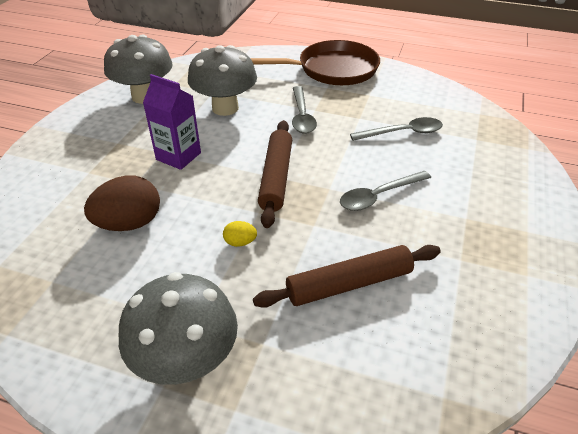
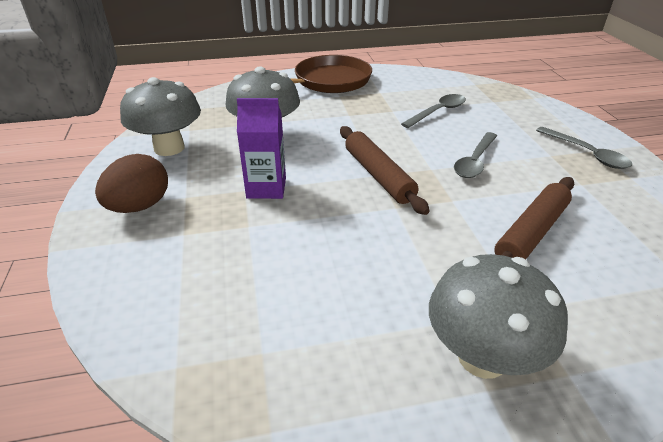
camera: 30 degrees left, 5 degrees down
(129, 223) = (285, 263): brown egg -> brown egg (140, 206)
(240, 242) = (409, 237): yellow egg -> none
(302, 116) = (344, 122): grey spoon -> grey spoon (587, 154)

